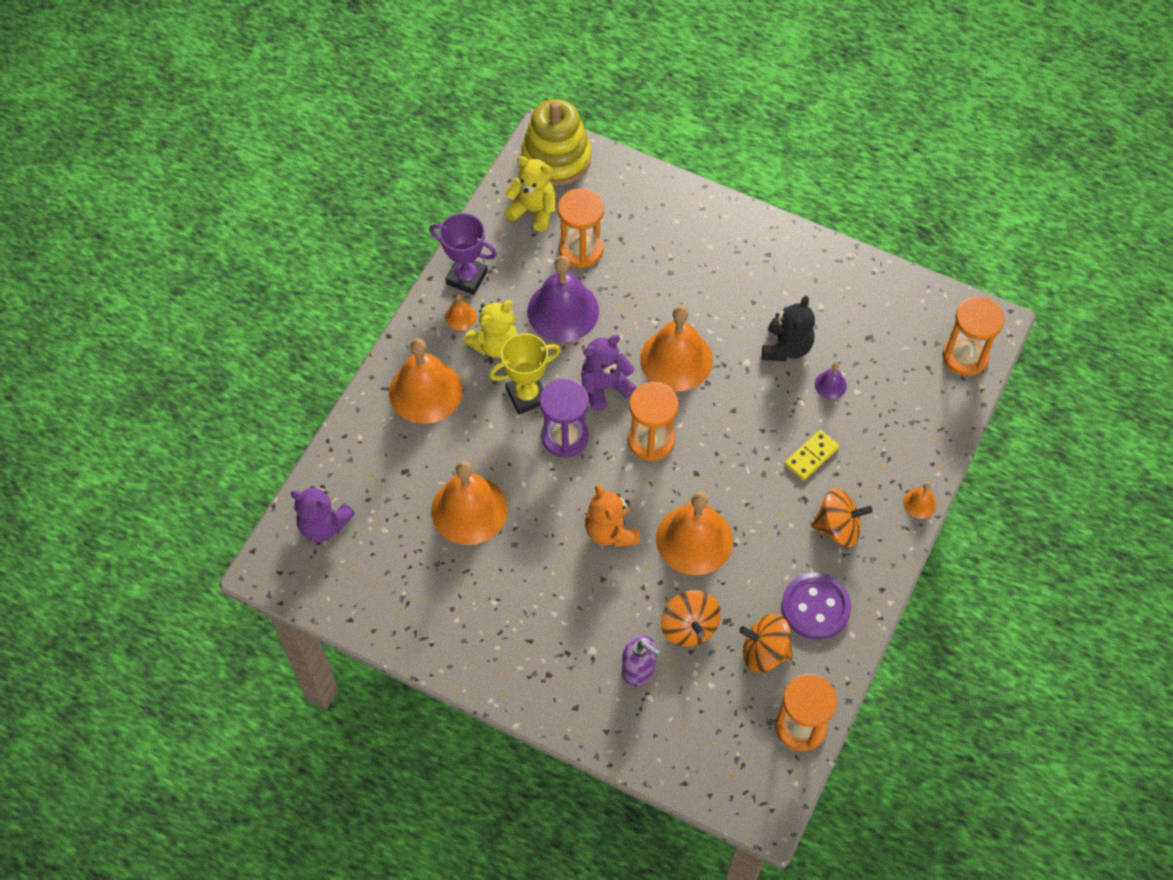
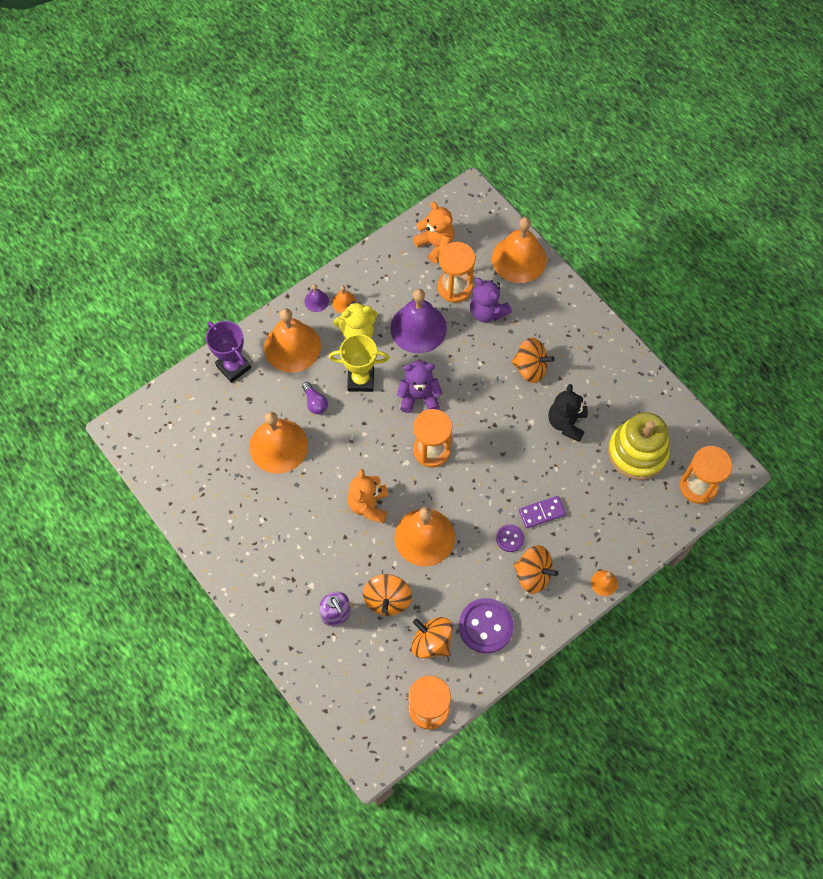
camera: 25 degrees right, 5 degrees up
(323, 525) = (175, 413): purple teddy bear -> purple teddy bear (487, 312)
(466, 277) = (363, 275): purple trophy -> purple trophy (233, 367)
(486, 443) = (315, 402): none -> purple light bulb
(533, 211) = (435, 245): yellow teddy bear -> orange teddy bear
(556, 158) = (472, 211): yellow stacking toy -> yellow stacking toy (637, 452)
(565, 437) = (372, 421): purple hourglass -> none
(676, 359) = (481, 398): orange bell -> orange bell (519, 259)
(714, 304) = (530, 368): none -> orange spinning top
(786, 347) = (566, 423): black teddy bear -> black teddy bear turned 150 degrees clockwise
(791, 500) = (510, 538): none -> purple button
(811, 456) = (542, 512): yellow domino -> purple domino
(830, 385) = (584, 465): purple bell -> purple bell (316, 301)

